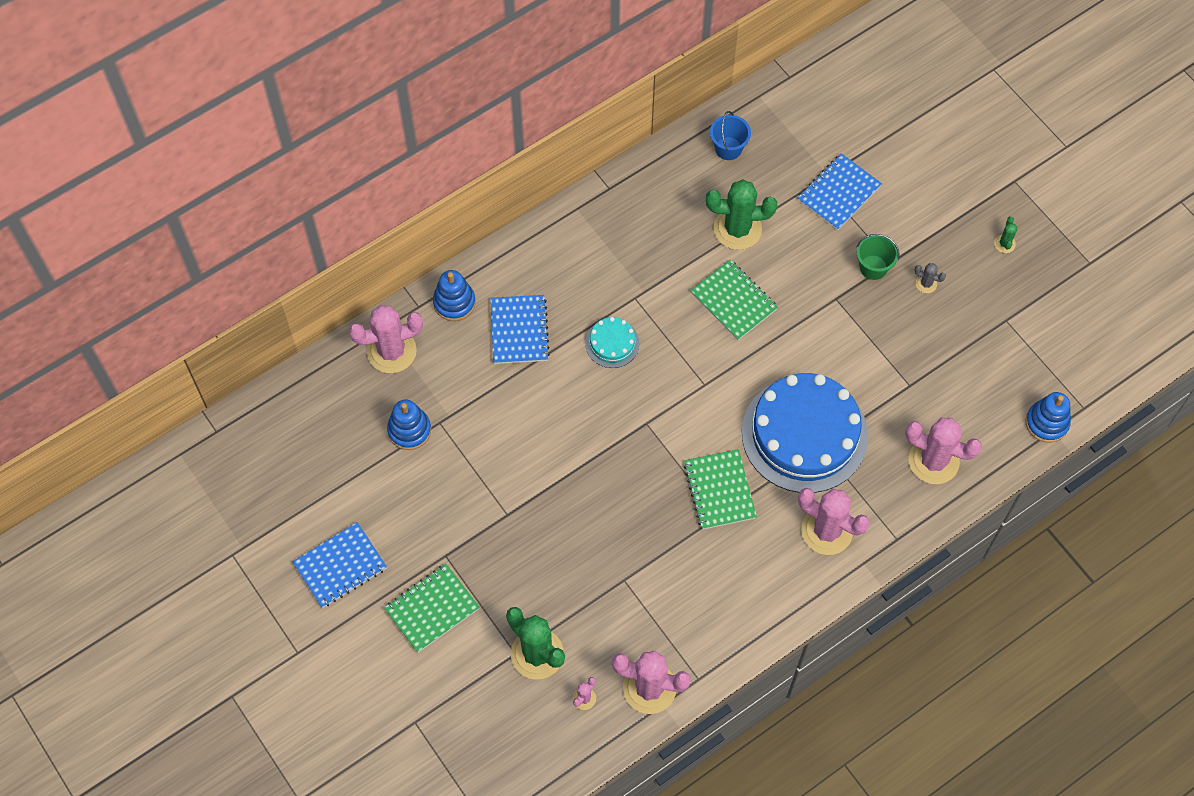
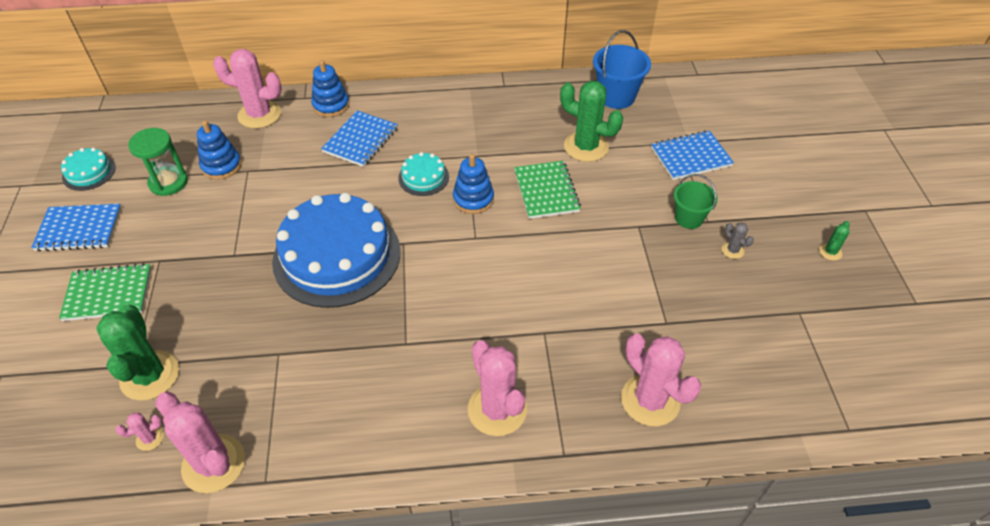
camera: 30 degrees right, 15 degrees down
(285, 505) = (89, 172): none -> turquoise cake
(375, 475) = (168, 182): none -> green hourglass
(719, 490) = (423, 324): green notebook -> none
(728, 148) = (616, 97): blue bucket -> blue bucket, size x1.54
(804, 434) = (536, 315): blue cake -> blue cake (337, 256)
(1046, 423) = (797, 424): blue stacking toy -> blue stacking toy (473, 199)

